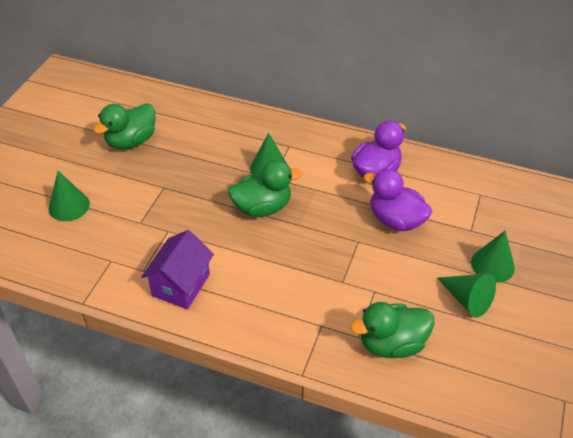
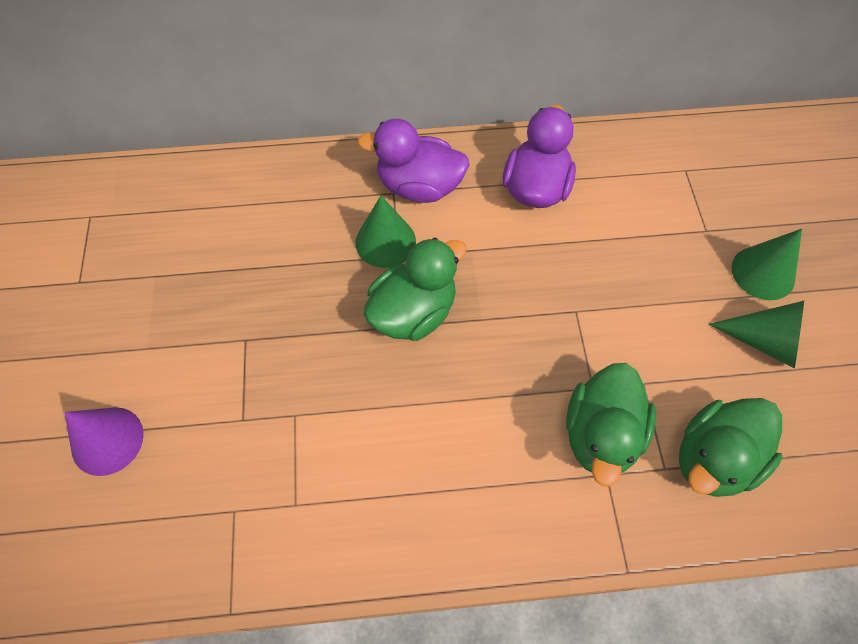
camera: 25 degrees left, 15 degrees up
(69, 206) = (107, 440): green cone -> purple cone
(131, 141) = (147, 278): green duck -> green duck (601, 435)
(181, 285) = (368, 503): purple house -> none
(395, 220) = (605, 255): purple duck -> purple duck (419, 187)

